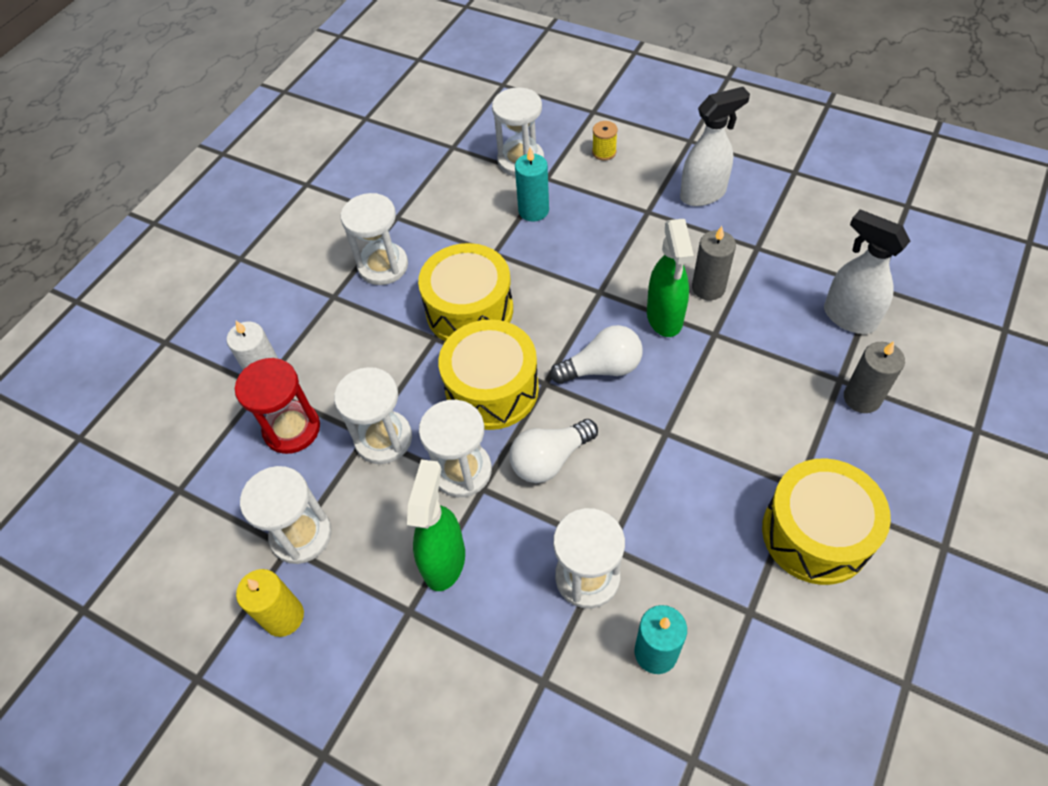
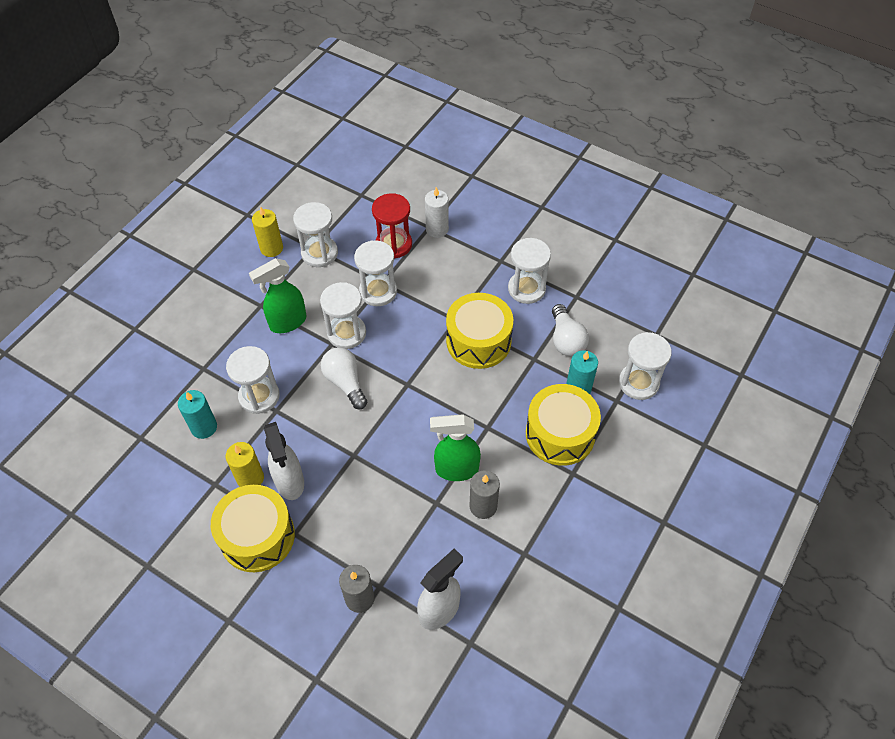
camera: 90 degrees right, 0 degrees up
(444, 560) = (287, 322): green spray bottle -> green spray bottle turned 135 degrees clockwise
(492, 389) = (407, 352): yellow drum -> yellow drum (560, 434)
(602, 368) = (415, 421): white light bulb -> white light bulb (566, 340)
(604, 152) = (648, 447): yellow spool -> none
(703, 194) = (591, 521): white spray bottle -> white spray bottle (290, 482)
(729, 561) = (250, 478): none -> yellow candle

